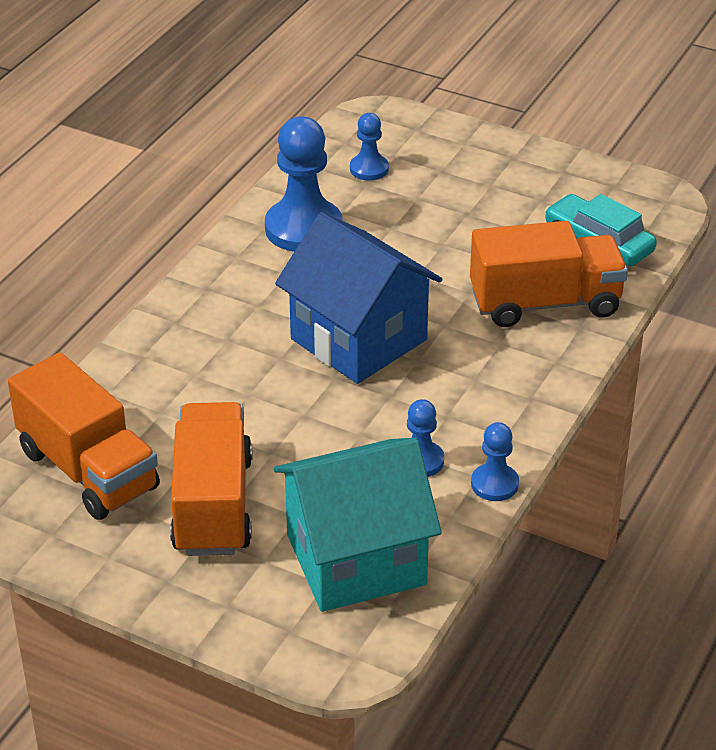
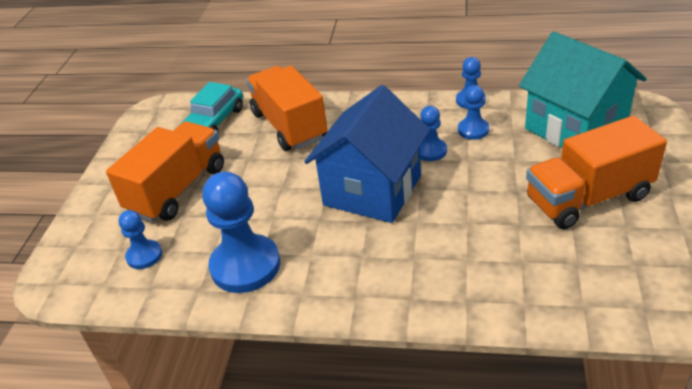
camera: 105 degrees left, 0 degrees up
(88, 470) = (616, 275): orange truck -> orange truck (177, 190)
(401, 408) = (430, 151): none -> blue pawn

